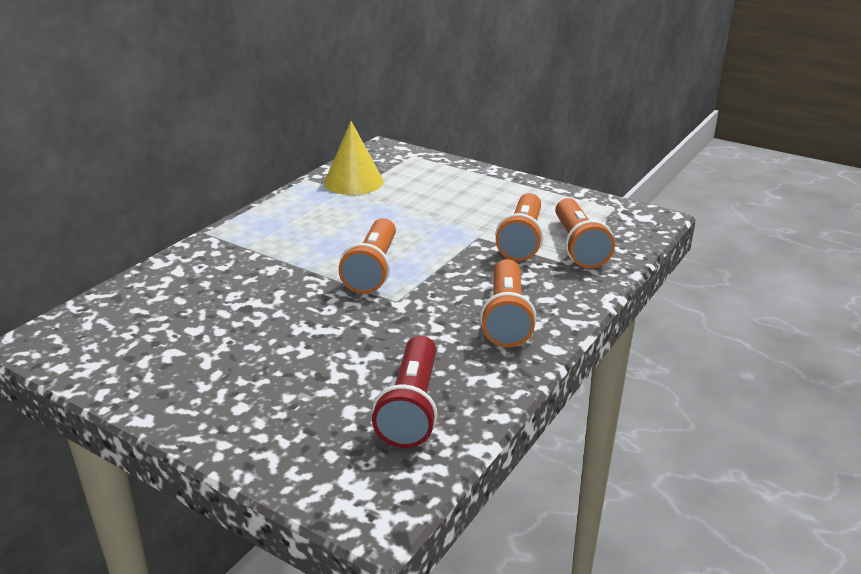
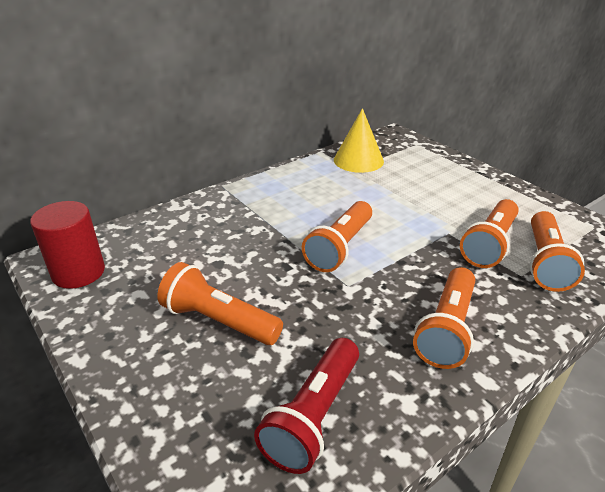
camera: 20 degrees right, 5 degrees up
(84, 347) = (78, 272): none -> red cylinder
(277, 357) = (218, 321): none -> orange flashlight

